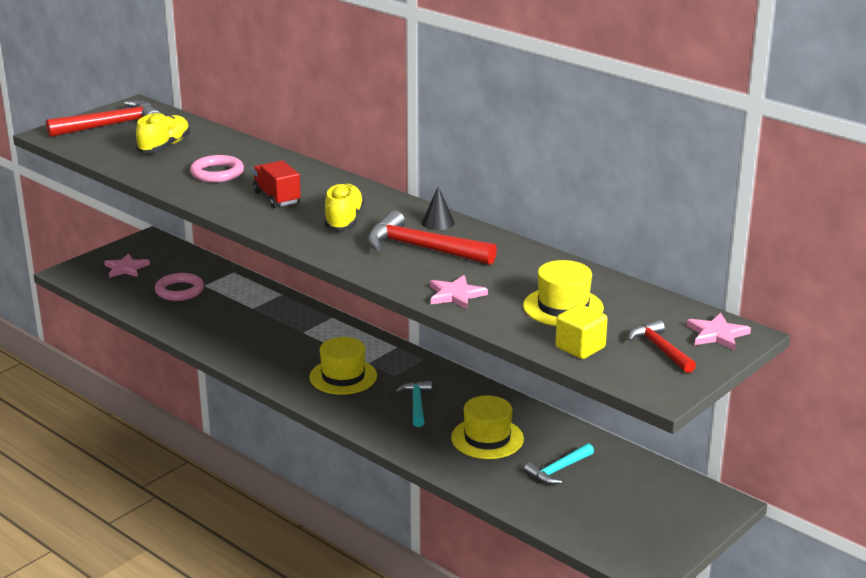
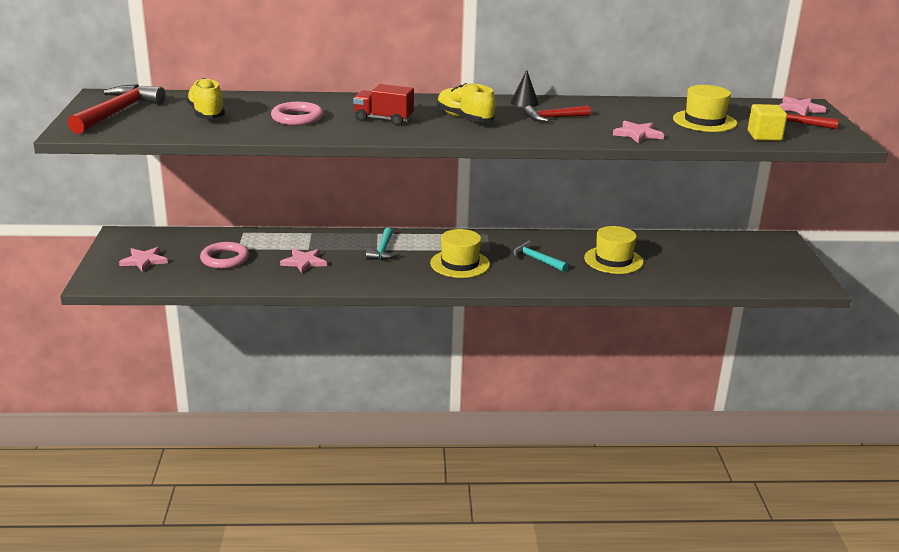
camera: 45 degrees left, 0 degrees up
(228, 319) = (304, 262): none -> pink star
(422, 249) = (554, 118): red hammer -> red hammer, size x0.58
(558, 470) = (681, 259): turquoise hammer -> turquoise hammer (383, 250)

